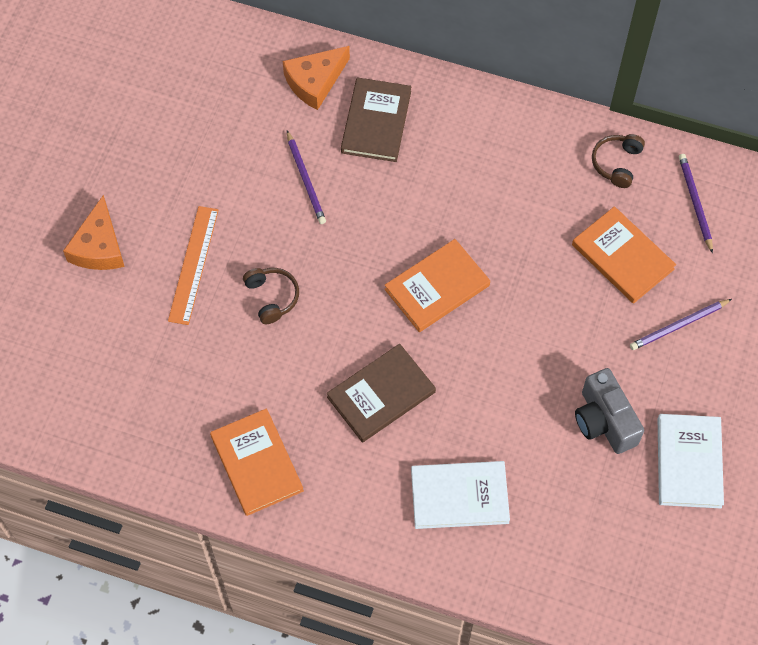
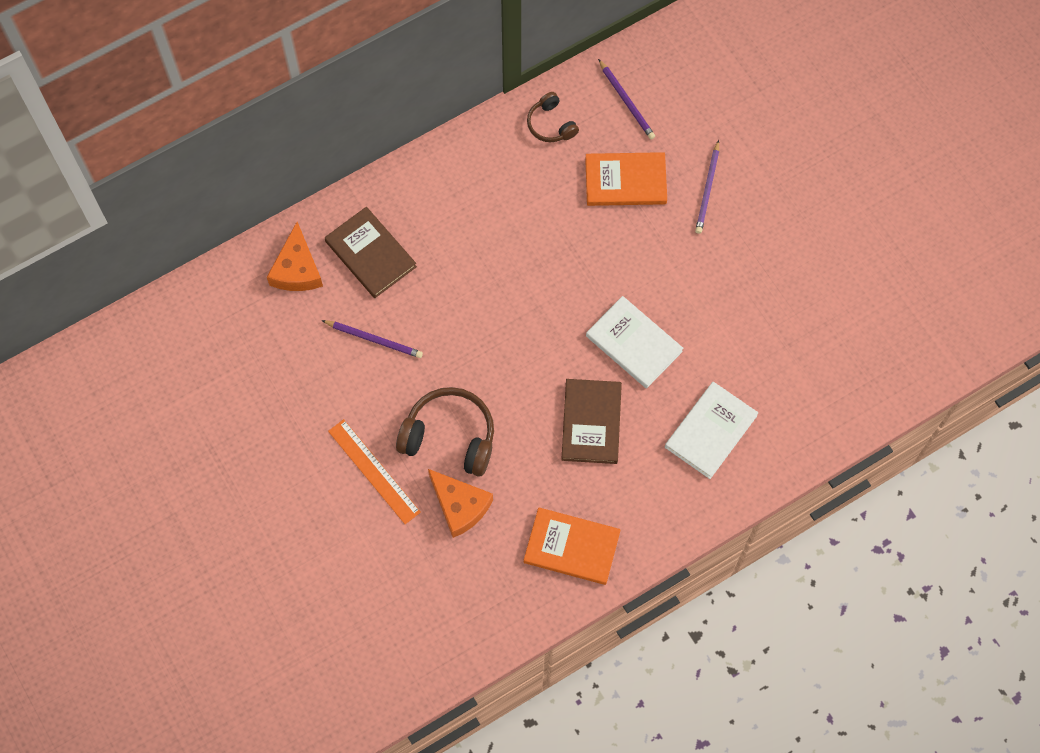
camera: 50 degrees left, 5 degrees up
(99, 246) = (298, 527): orange cheese -> orange cheese (459, 505)
(272, 297) = (450, 437): brown headphones -> brown headphones, size x1.76
(437, 287) = (541, 320): orange book -> none
(604, 421) = (735, 294): grey camera -> none
(689, 462) = (809, 266): white book -> white book (634, 343)
(695, 203) = (626, 101): purple pencil -> purple pencil turned 150 degrees counterclockwise

